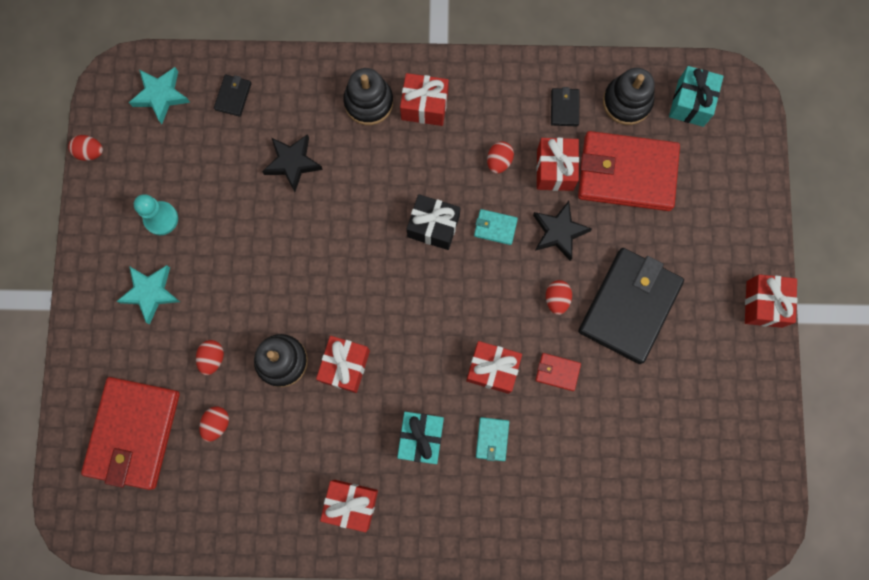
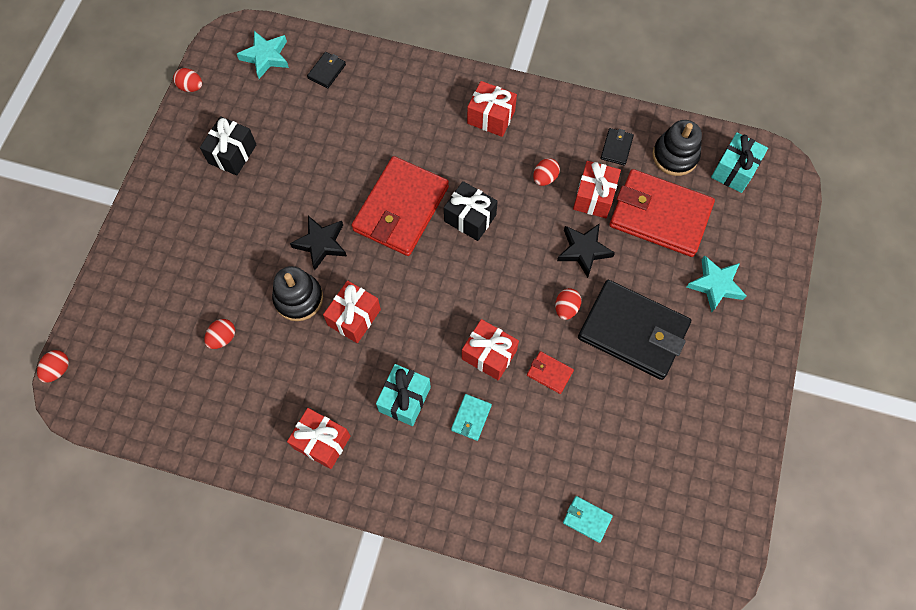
camera: 15 degrees right, 10 degrees down
(134, 433) = (146, 327): red wallet -> red wallet (401, 209)
(150, 293) = (202, 212): turquoise star -> turquoise star (715, 285)
(161, 218) = (232, 154): turquoise pawn -> black gift
(212, 358) = (238, 280): red egg -> red egg (58, 369)
(292, 163) = (361, 136): black star -> black star (321, 244)
(368, 102) = (442, 103): black stacking toy -> none
(495, 227) = (526, 232): turquoise wallet -> turquoise wallet (586, 519)
(629, 306) = (633, 331): black wallet -> black wallet turned 75 degrees clockwise
(764, 304) = (763, 362): red gift -> none

